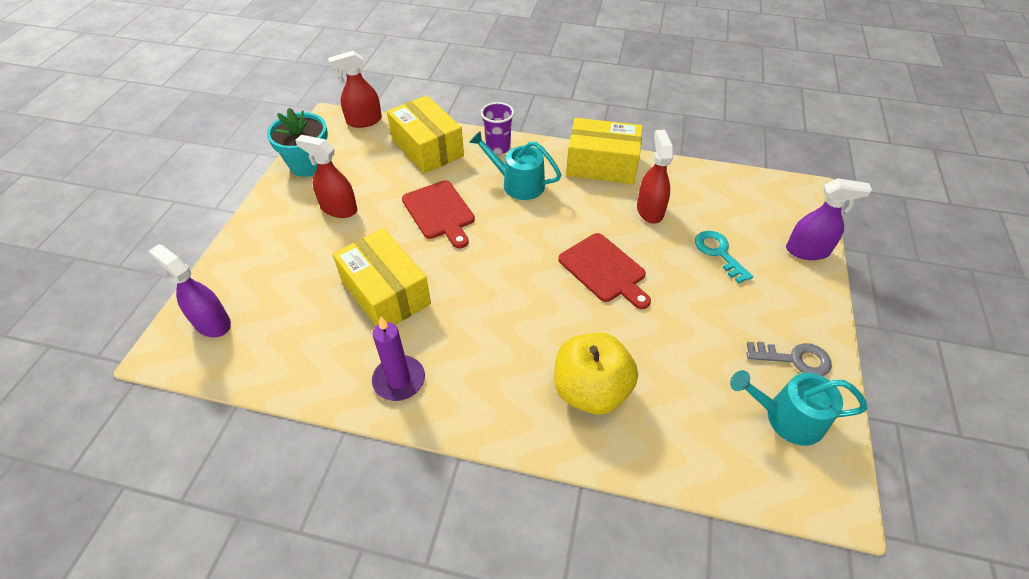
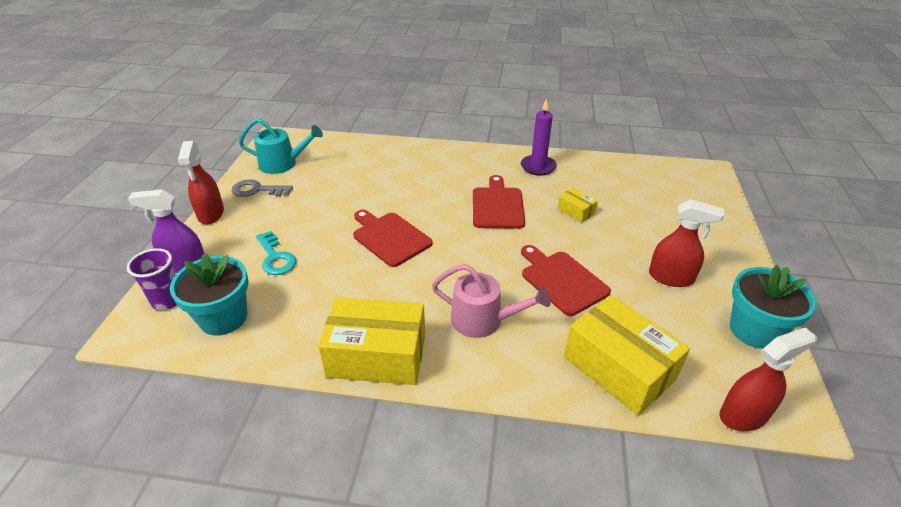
camera: 175 degrees right, 10 degrees down
(212, 323) = (694, 187): purple spray bottle -> none
(385, 293) = (576, 211): yellow box -> yellow box, size x0.45
(476, 308) = (497, 206): none -> red cutting board
(498, 147) = (521, 375): purple cup -> purple cup (167, 300)
(518, 184) = (483, 320): turquoise watering can -> pink watering can
(590, 390) = (408, 168): yellow apple -> none
(650, 210) = (331, 296): red spray bottle -> red spray bottle (211, 214)
(735, 198) = (223, 318): none -> turquoise flower pot

